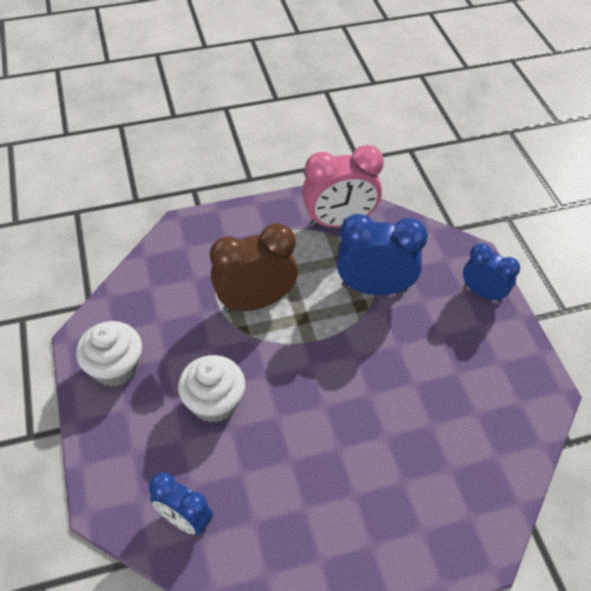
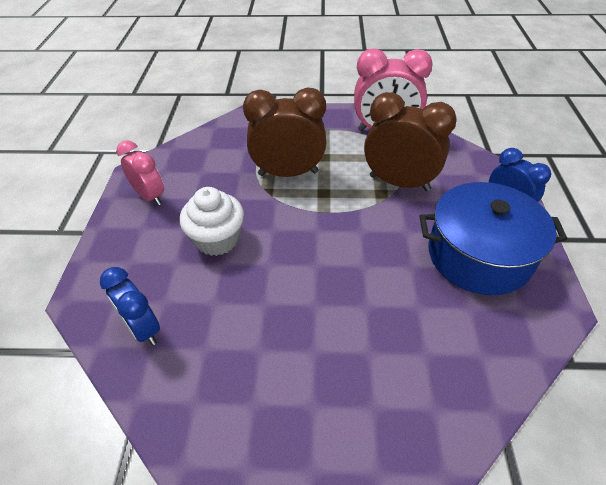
camera: 20 degrees right, 5 degrees down
(115, 367) = (150, 196): white cupcake -> pink clock
(374, 288) = (399, 183): blue clock -> brown clock
(470, 355) = (479, 255): none -> blue pot

